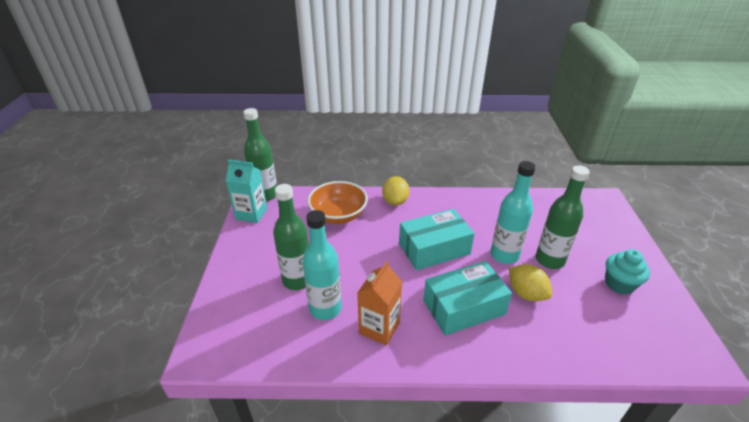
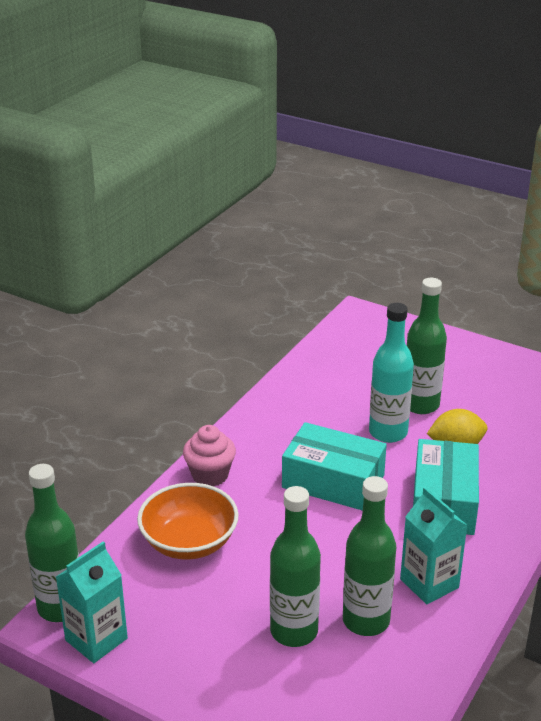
camera: 60 degrees left, 5 degrees down
(325, 308) = (366, 621): turquoise bottle -> green bottle
(379, 328) = (429, 583): orange carton -> turquoise carton
(395, 201) = (210, 475): yellow lemon -> pink cupcake
(434, 248) = (333, 481): turquoise box -> turquoise box turned 75 degrees counterclockwise
(619, 284) = (486, 380): turquoise cupcake -> none

